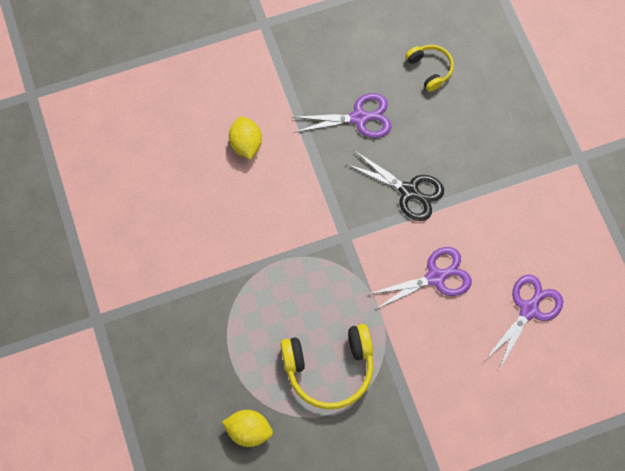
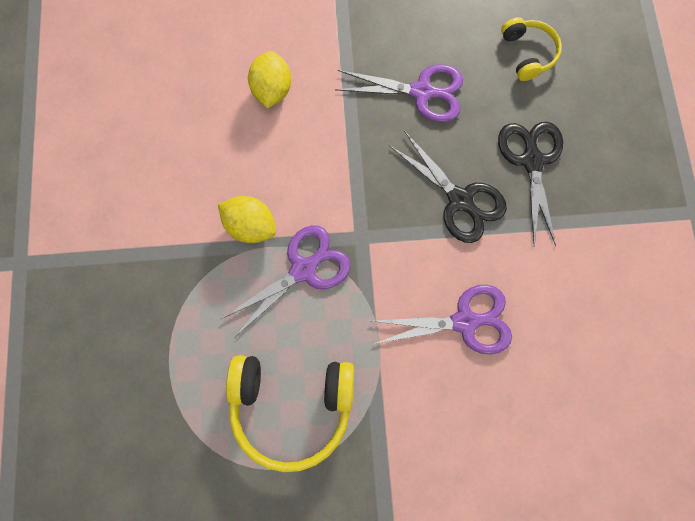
camera: 15 degrees right, 5 degrees up
(249, 430) = (162, 461): yellow lemon -> yellow lemon (251, 226)
(453, 149) = (531, 160): none -> black scissors
(529, 309) = (579, 398): purple scissors -> purple scissors (304, 269)

